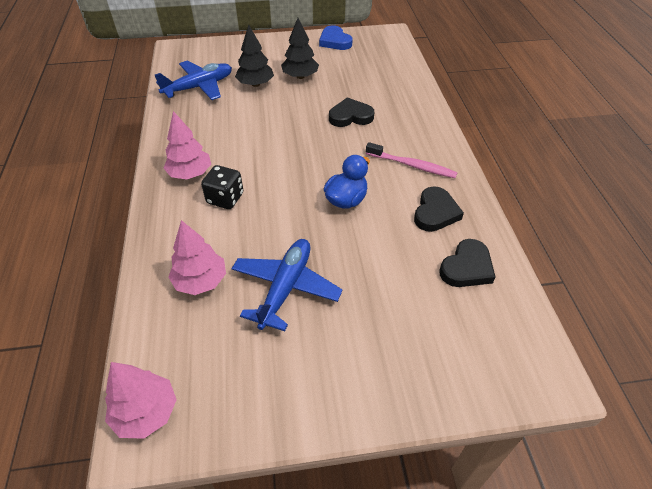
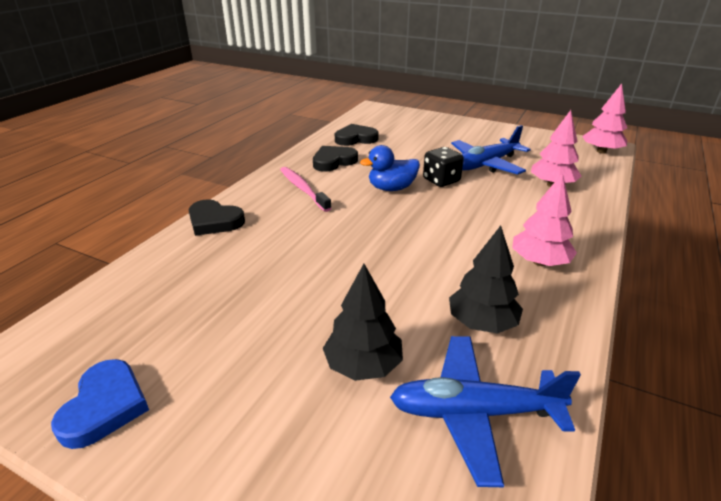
camera: 145 degrees left, 15 degrees down
(225, 198) = (507, 226): black dice -> black dice (441, 180)
(300, 76) = (275, 344): black tree -> black tree (482, 323)
(350, 116) = (292, 250): black heart -> black heart (214, 221)

